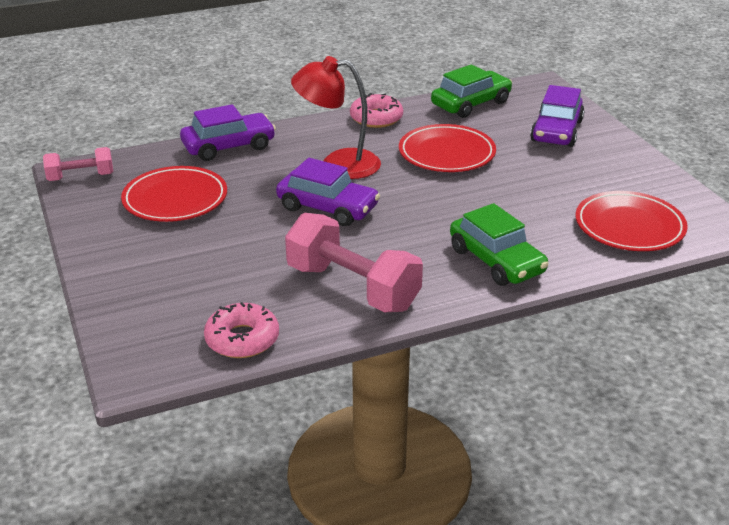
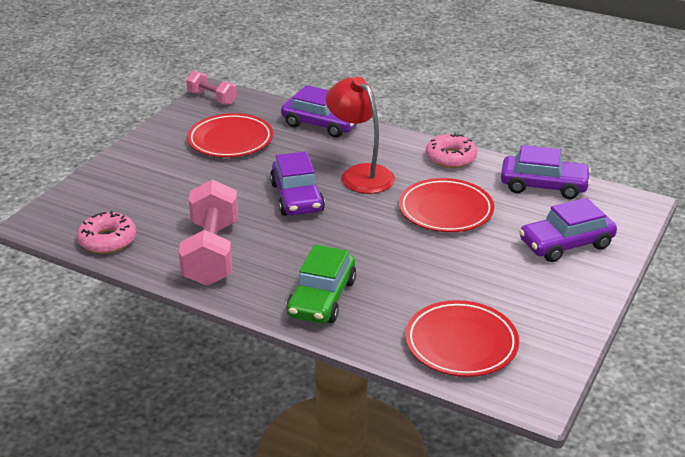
camera: 50 degrees right, 0 degrees up
(471, 104) = (543, 186): green car -> purple car

